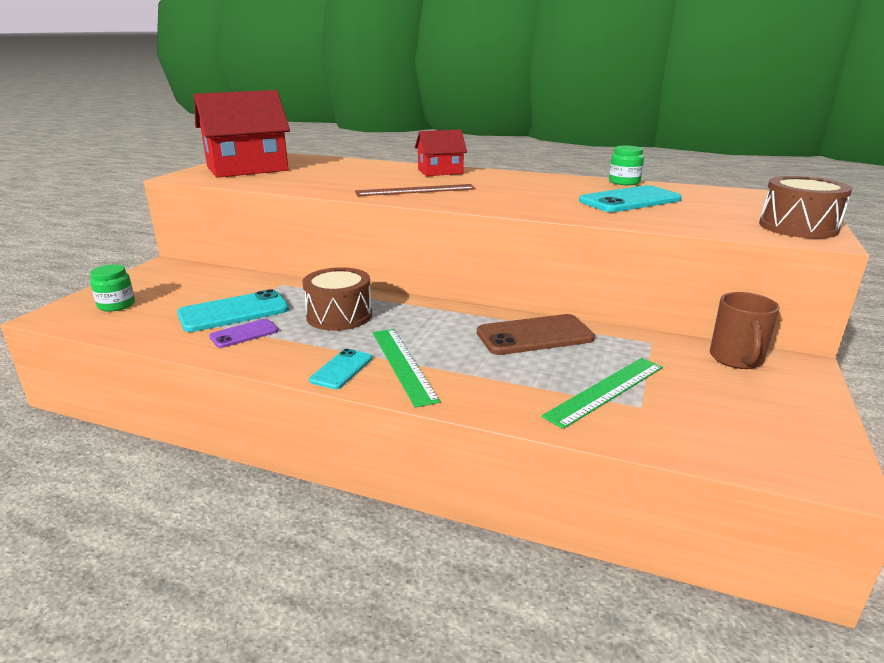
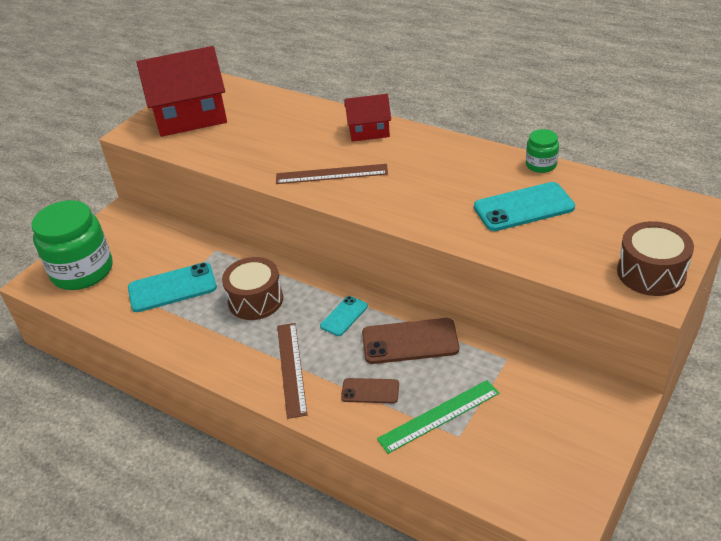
camera: 15 degrees right, 15 degrees up
(116, 305) = (82, 271): green jar -> green jar, size x2.18
(244, 334) = (177, 318): purple phone -> none
(341, 369) = (243, 370): turquoise phone -> turquoise phone (344, 316)
(403, 364) = (291, 368): green ruler -> brown ruler
(510, 376) = (370, 391): none -> brown phone
(736, 359) = (569, 389): brown mug -> none

